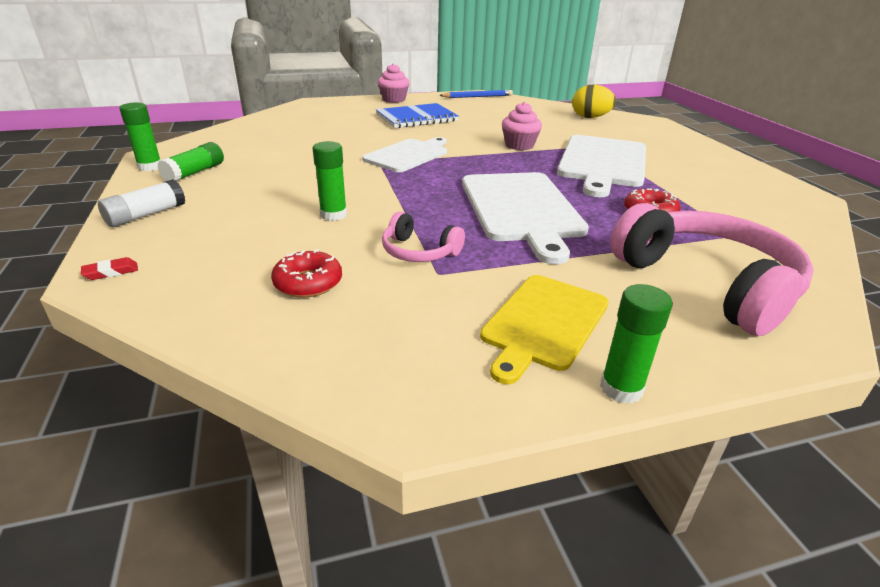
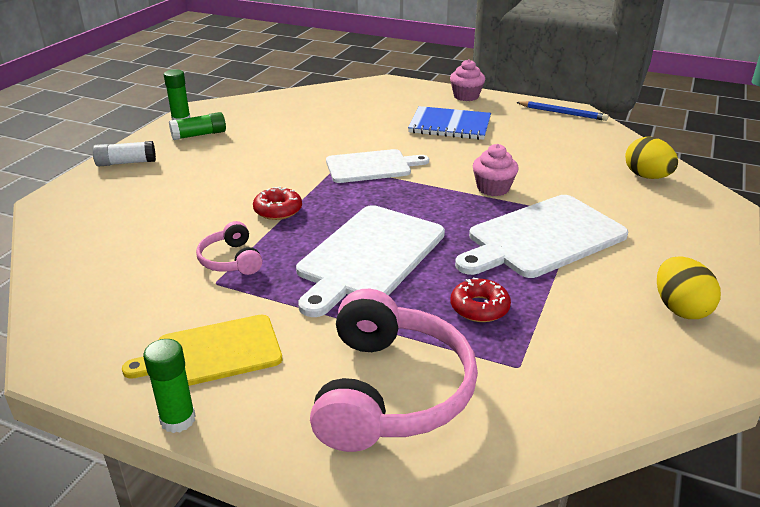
camera: 40 degrees right, 0 degrees up
(111, 272) = (57, 200): red eraser -> none
(308, 283) = (134, 253): red donut -> red donut (278, 210)
(333, 215) = (227, 205): green glue stick -> none
(736, 174) = (680, 308): none -> yellow egg

